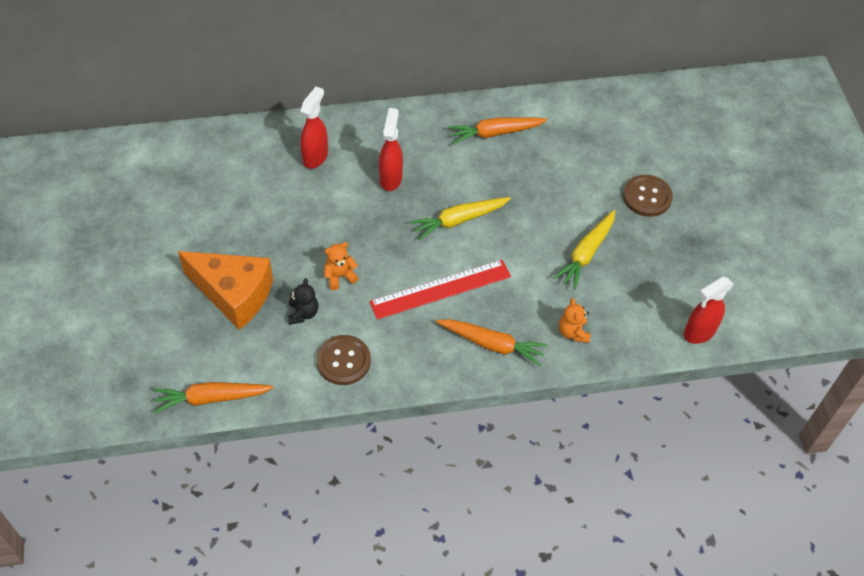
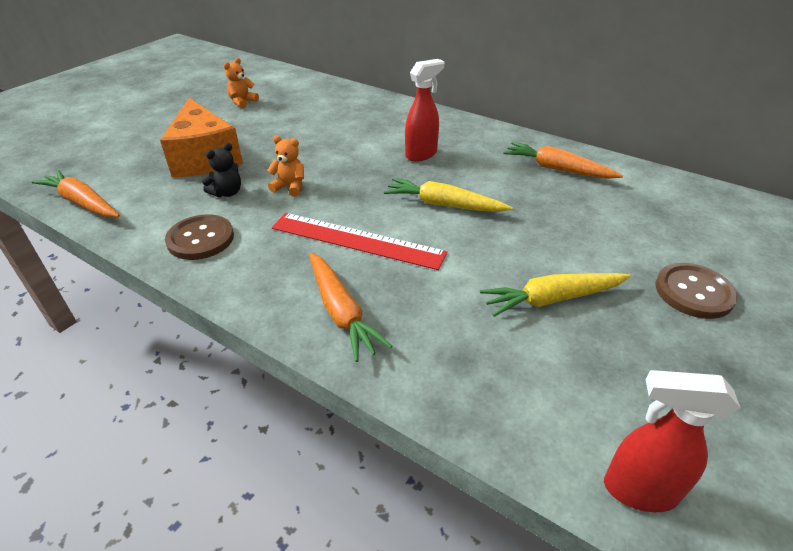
camera: 45 degrees right, 15 degrees down
(315, 157) = (382, 120): red spray bottle -> none
(573, 332) = (446, 361): orange teddy bear -> orange teddy bear (242, 102)

